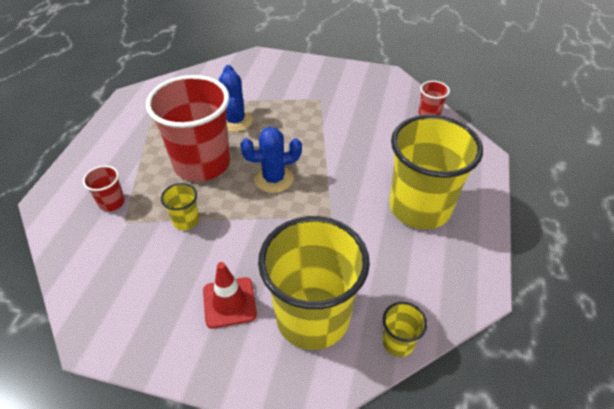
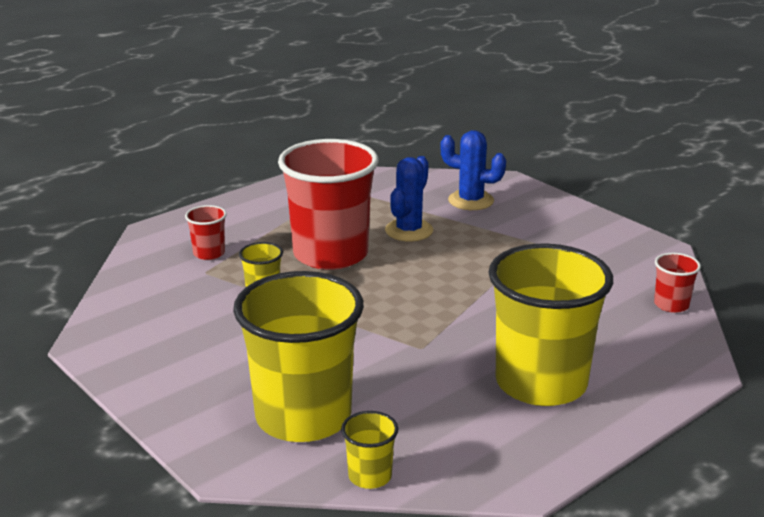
camera: 35 degrees right, 20 degrees down
(229, 302) = (235, 370): red traffic cone -> none
(274, 179) = (394, 294): blue cactus -> blue cactus (471, 201)

